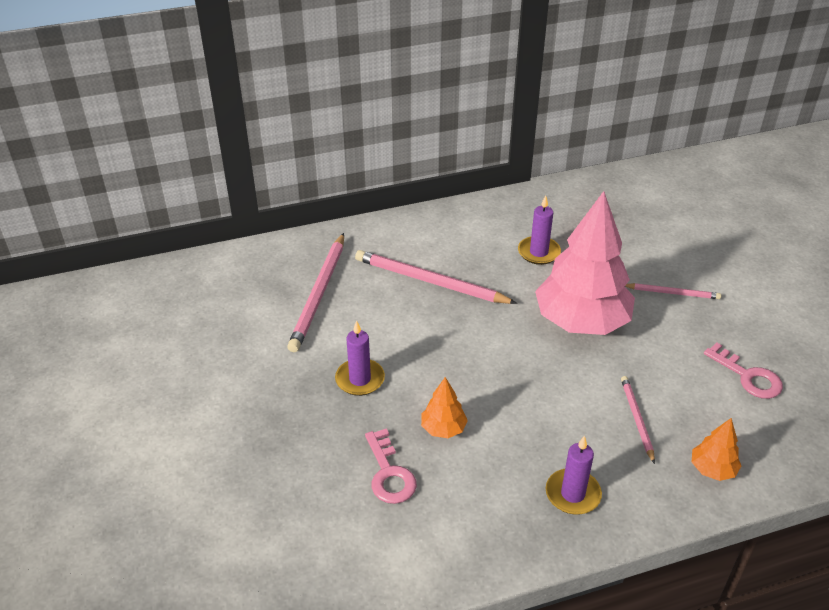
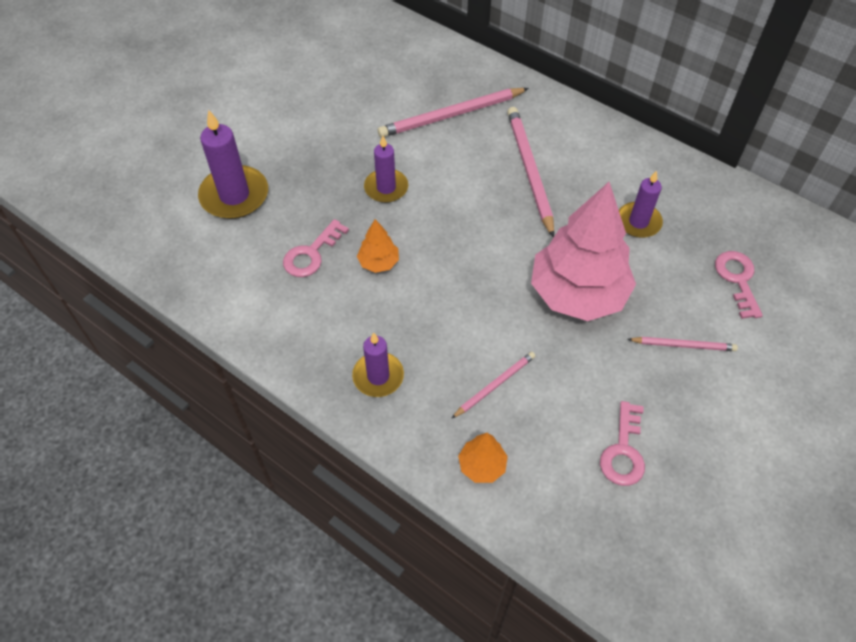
camera: 55 degrees right, 15 degrees up
(254, 500) = (234, 195): none -> purple candle
(634, 235) = (737, 279): none -> pink key
(672, 293) = (683, 345): pink pencil -> pink pencil turned 60 degrees counterclockwise

